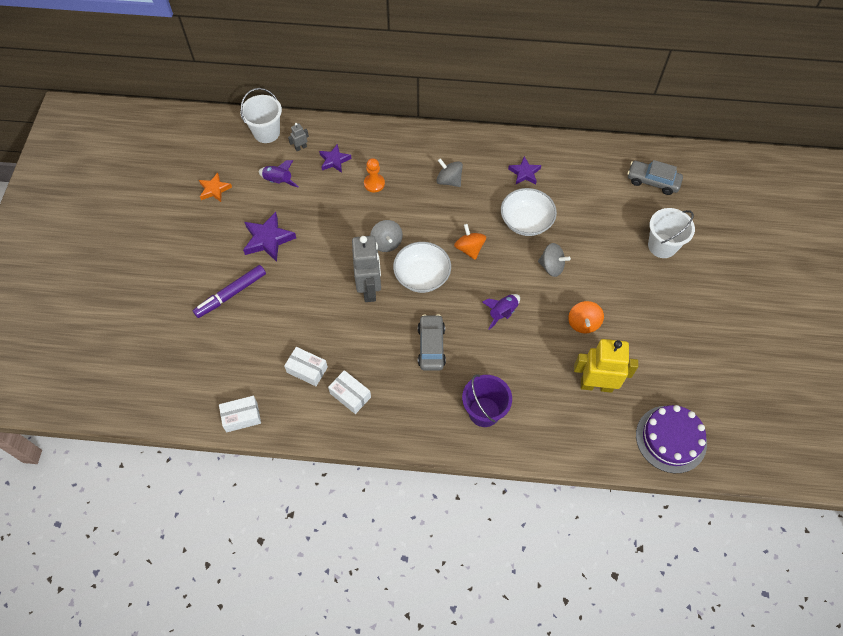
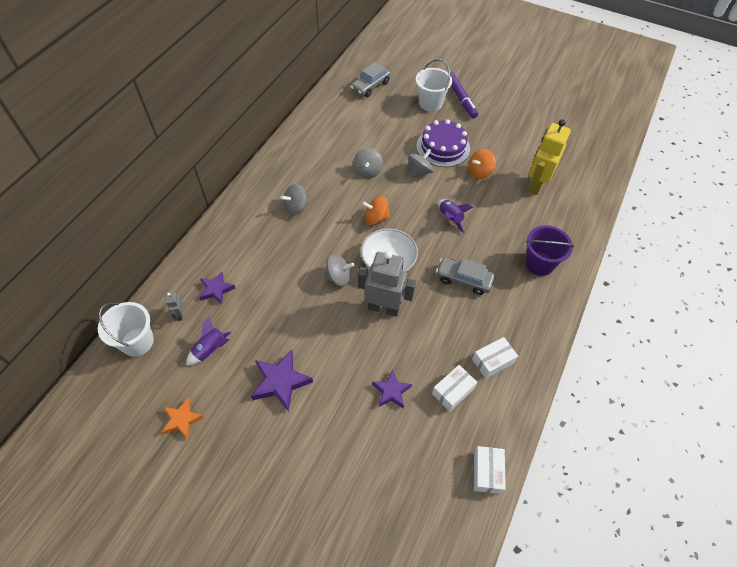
camera: 70 degrees left, 5 degrees down
(231, 294) = (333, 441): purple marker -> purple marker (461, 98)
(374, 183) = (265, 265): orange pawn -> none
(524, 173) = (318, 155): purple star -> purple star (391, 391)
(526, 221) = (367, 171): white bowl -> grey spinning top
(583, 323) = (479, 172): orange spinning top -> orange spinning top turned 120 degrees clockwise
(671, 439) = (592, 161): purple cake -> purple cake (443, 147)

